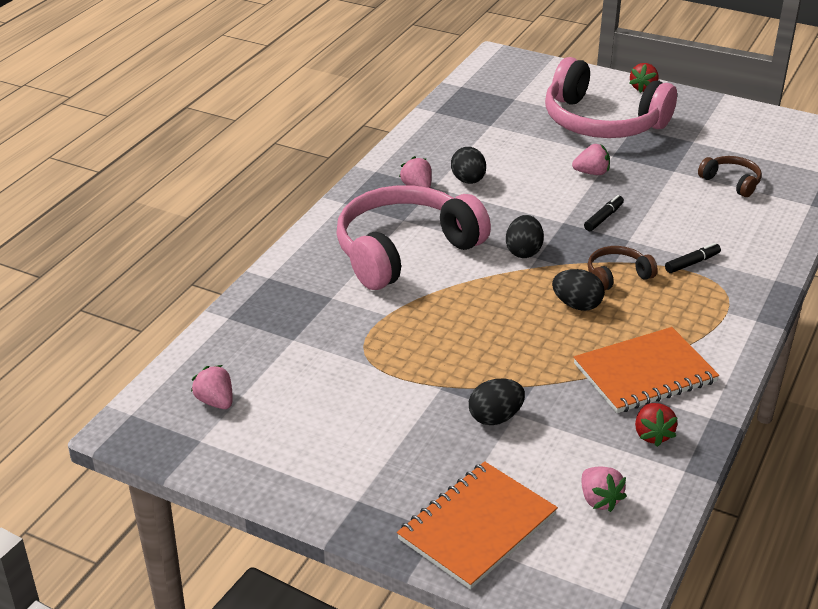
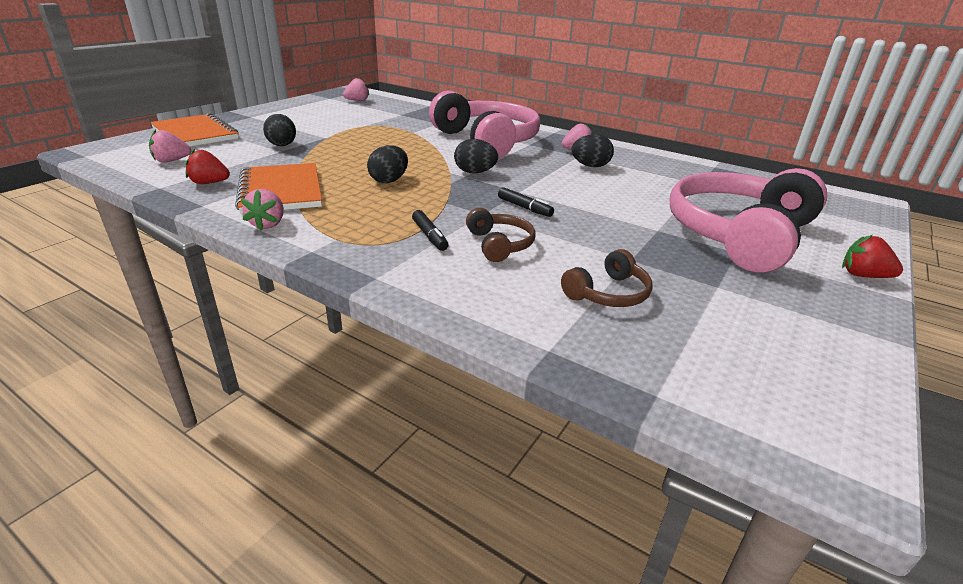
camera: 95 degrees right, 5 degrees down
(591, 173) = (615, 214): pink strawberry -> pink strawberry (268, 224)
(617, 276) = (423, 200): brown headphones -> brown headphones (499, 244)

